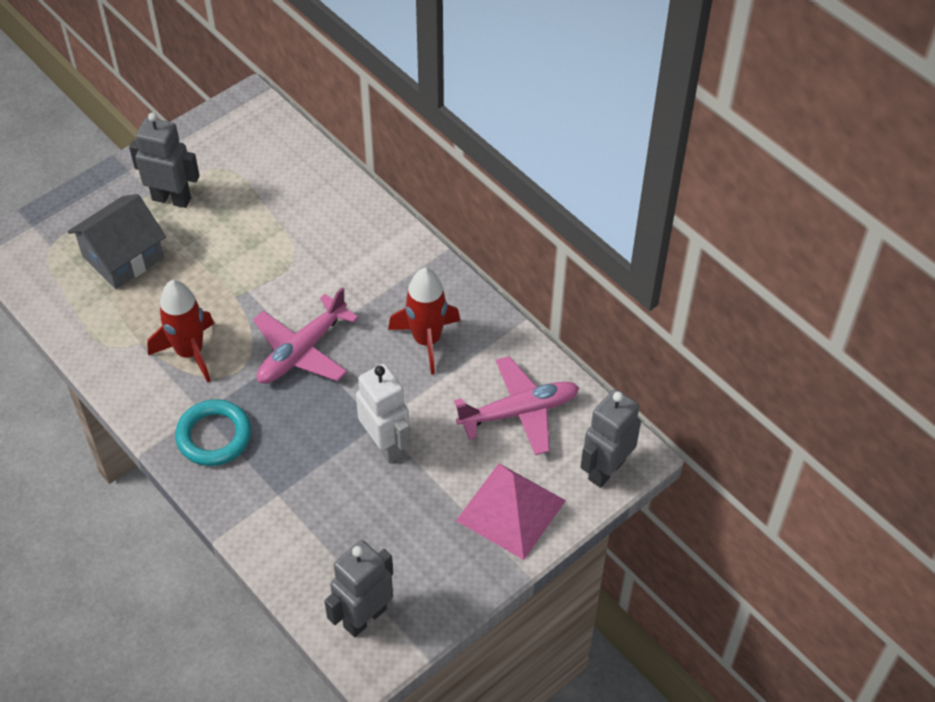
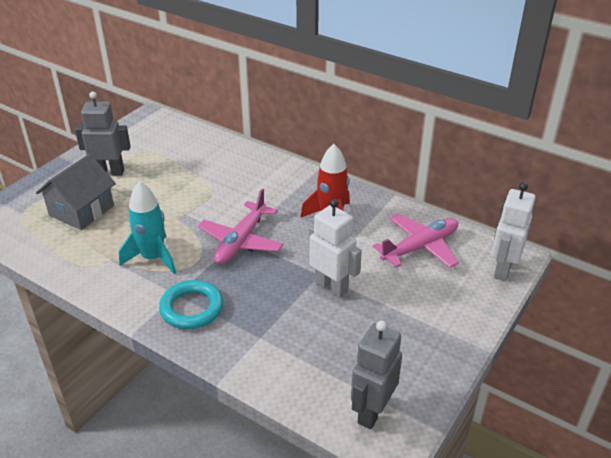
camera: 15 degrees left, 15 degrees down
(190, 352) = (153, 258): red rocket -> turquoise rocket
(511, 510) = (449, 309): pink pyramid -> none
(606, 469) = (502, 269): grey robot -> white robot

